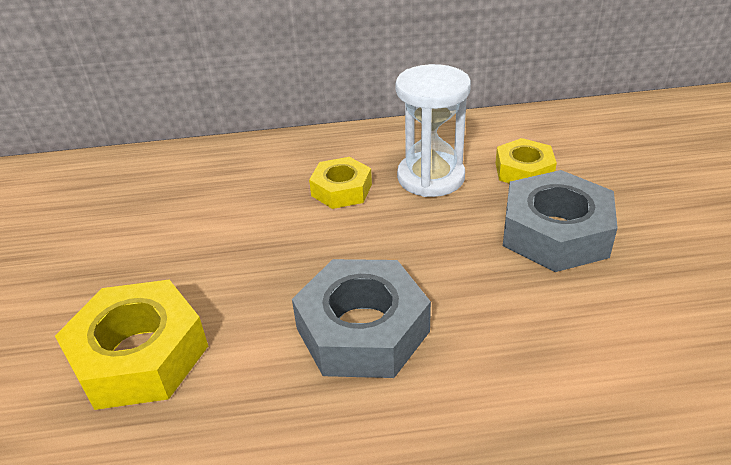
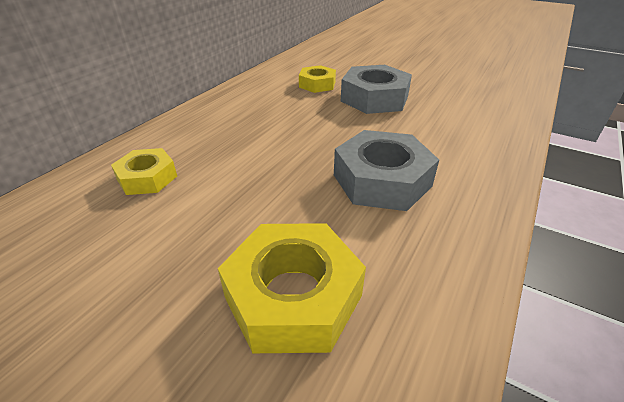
camera: 55 degrees left, 0 degrees up
(341, 190) = (243, 135): yellow nut -> yellow nut (147, 178)
(431, 177) = (280, 106): white hourglass -> none

